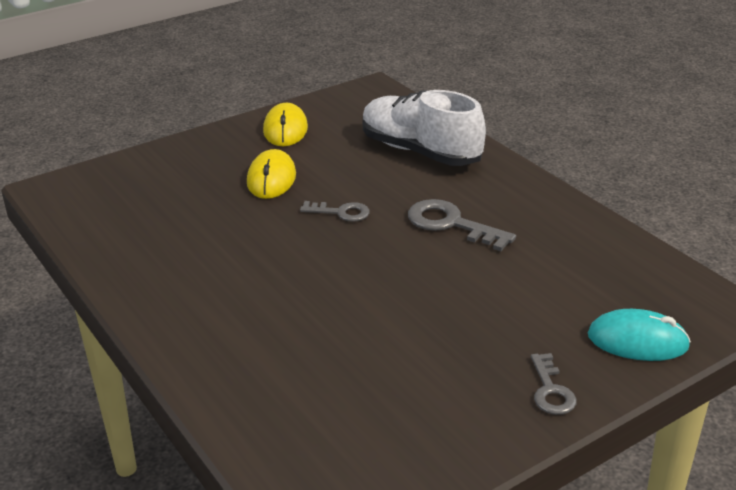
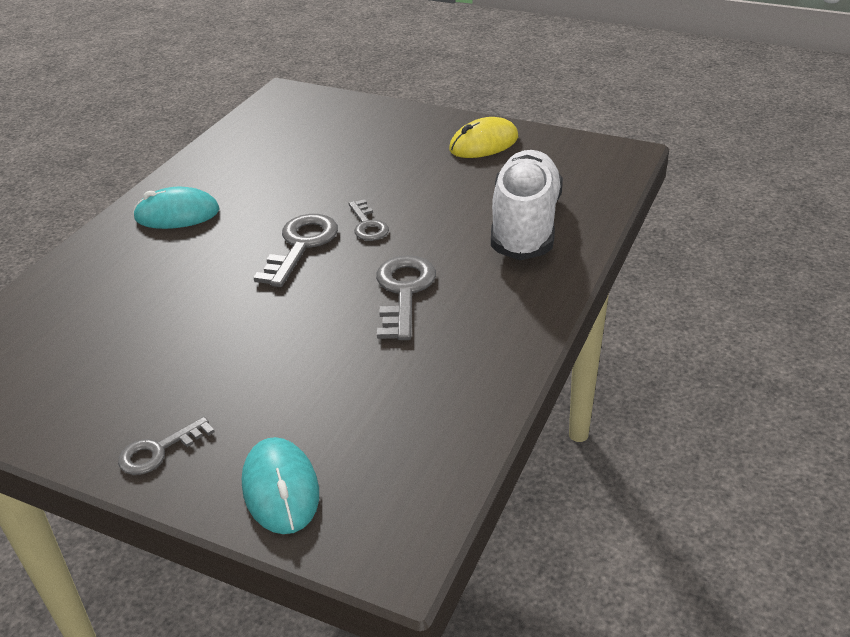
camera: 60 degrees right, 5 degrees up
(197, 303) = (177, 214): none -> turquoise mouse
(271, 179) = (390, 171): yellow mouse -> none
(334, 251) = (301, 246): none -> grey key

